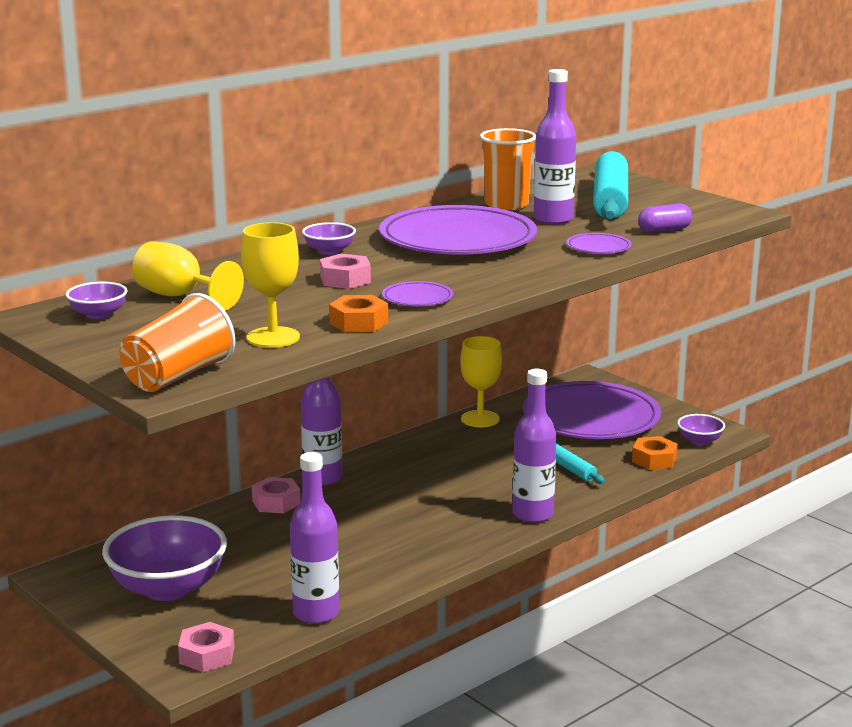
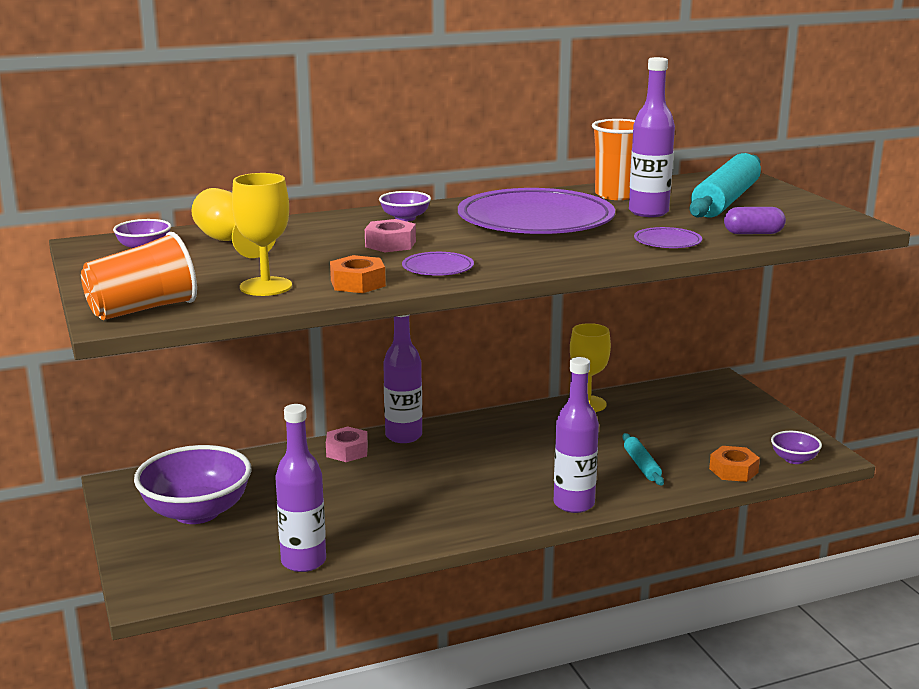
camera: 20 degrees right, 0 degrees up
(207, 655) = (180, 581): pink nut -> none
(591, 418) = (696, 419): purple plate -> none

